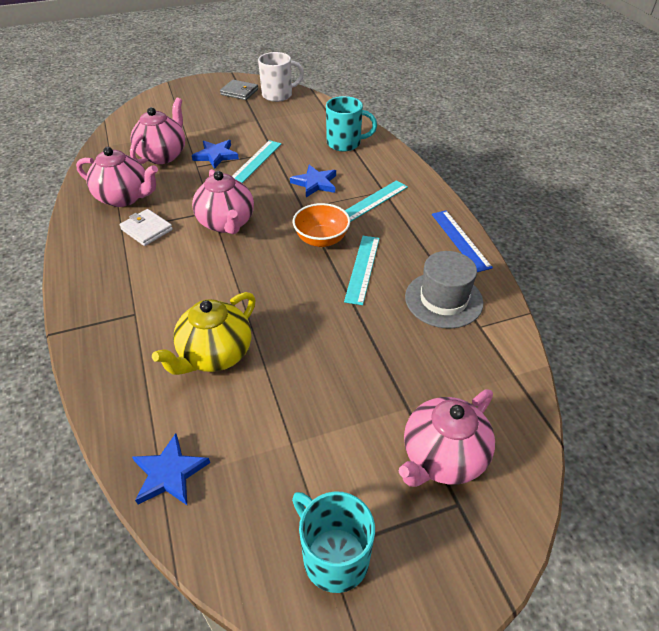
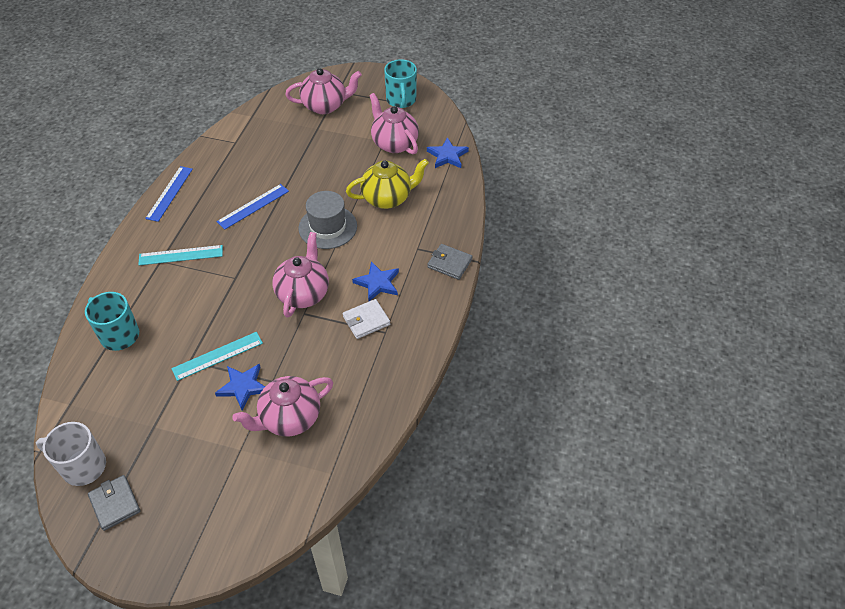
camera: 145 degrees left, 5 degrees up
(84, 316) = (449, 263): none -> grey wallet
(124, 198) = (362, 371): pink teapot -> pink teapot (394, 143)
(147, 229) = (366, 320): white wallet -> white wallet turned 75 degrees clockwise
(315, 183) = (199, 298): blue star -> blue star (377, 283)
(321, 239) = (253, 241): orange bowl -> none
(362, 268) = (253, 206): turquoise ruler -> blue ruler
(443, 300) = (233, 164): grey hat -> grey hat (328, 227)

